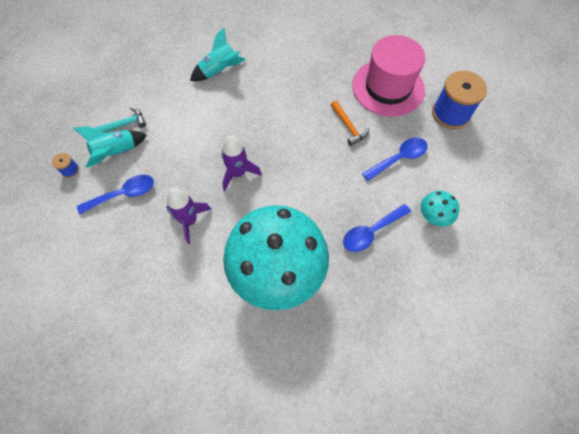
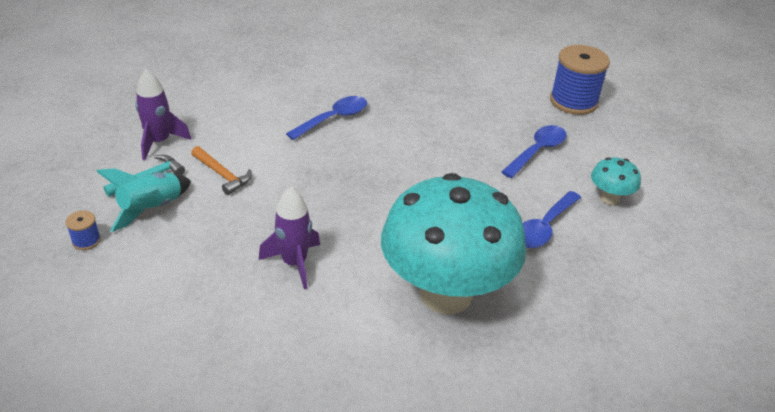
camera: 20 degrees left, 25 degrees down
(123, 194) = (182, 253): blue spoon -> blue spoon (333, 119)
(219, 71) = (263, 103): turquoise rocket -> none
(238, 173) = (339, 200): purple rocket -> purple rocket (159, 142)
(348, 126) = (459, 131): orange hammer -> orange hammer (222, 175)
(388, 87) = (487, 89): pink hat -> none

